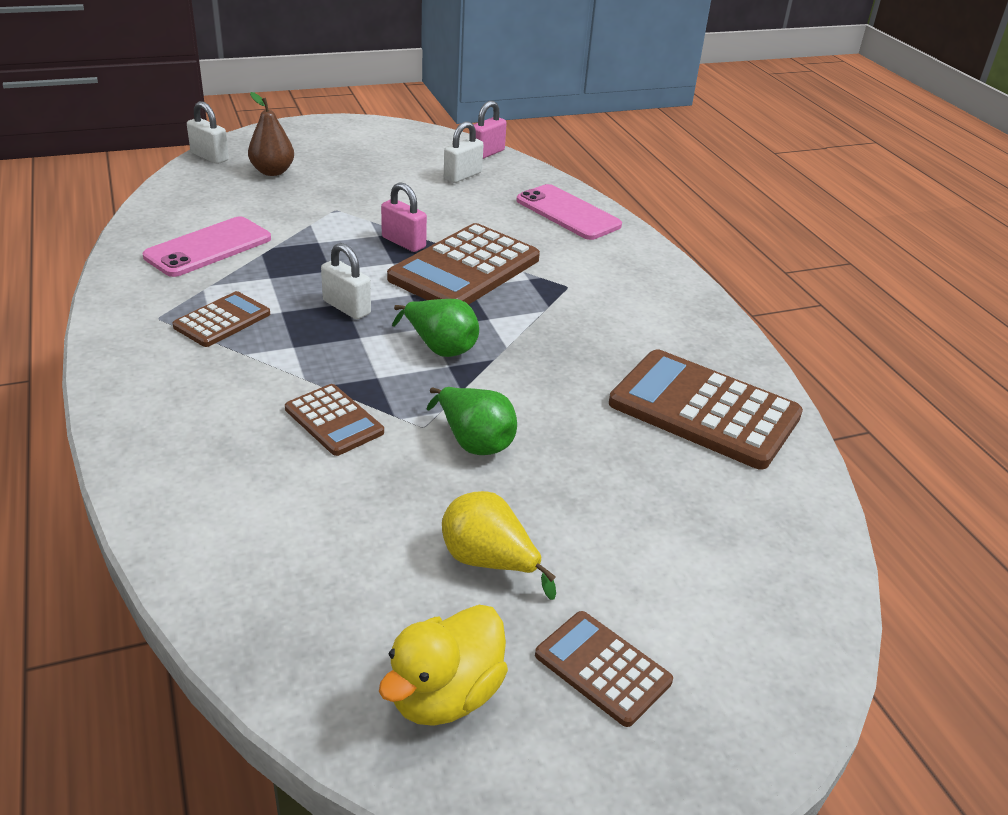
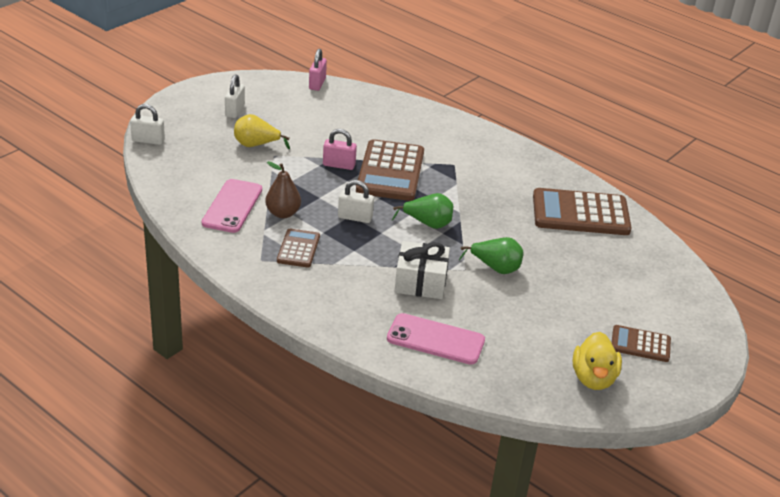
camera: 30 degrees left, 0 degrees up
(272, 172) = (203, 139): brown pear -> brown pear (283, 213)
(334, 420) = (420, 282): brown calculator -> white gift
(462, 176) = (321, 106): white padlock -> white padlock (235, 111)
(489, 562) = (557, 320): yellow pear -> yellow pear (256, 145)
(568, 213) = (407, 114): pink phone -> pink phone (435, 339)

